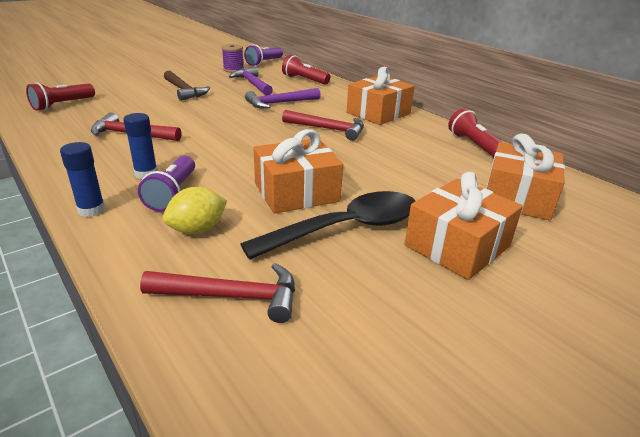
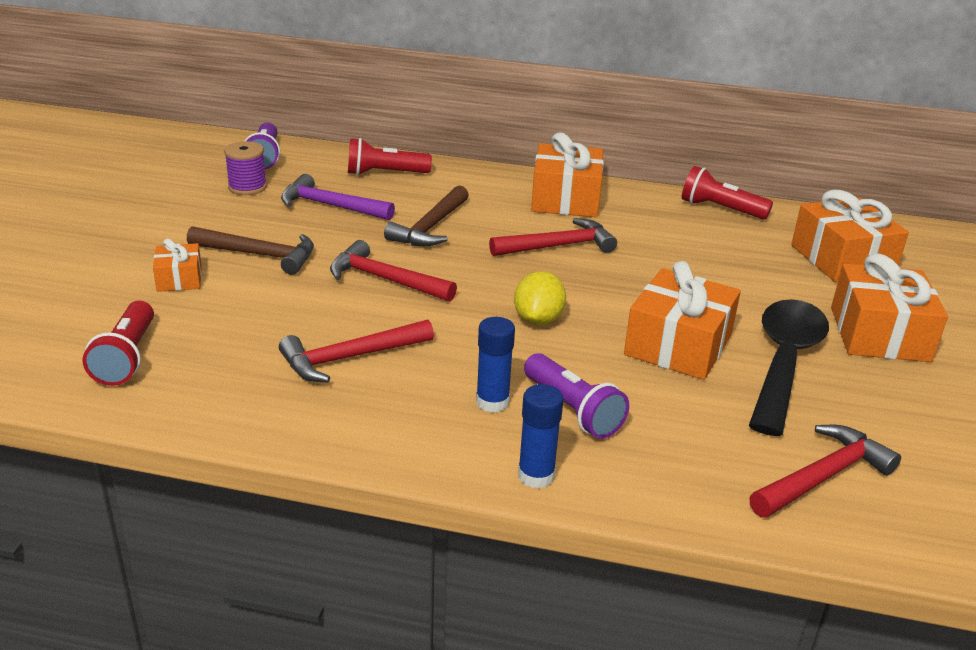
camera: 40 degrees left, 0 degrees up
(138, 89) = (179, 279): none -> orange gift
(197, 230) = (677, 435): yellow lemon -> yellow lemon (538, 320)
(213, 114) = (385, 280): none -> red hammer
(279, 103) = (431, 227): purple hammer -> brown hammer

